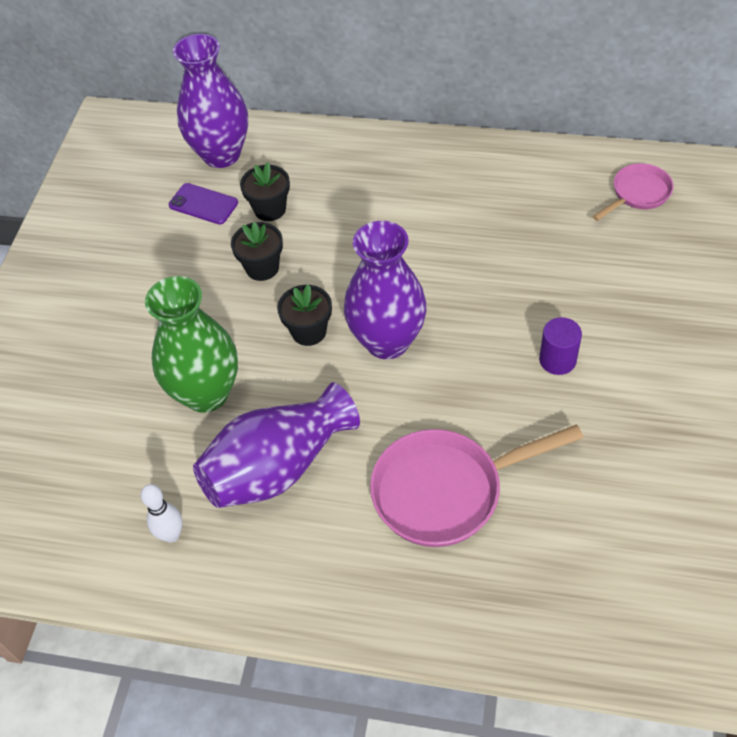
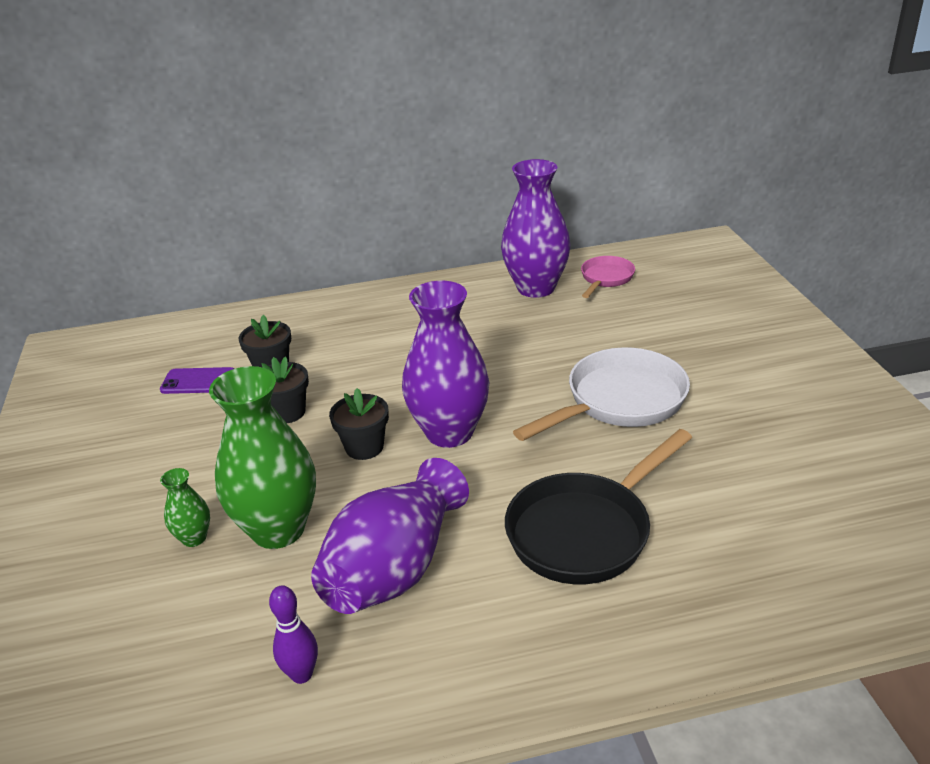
camera: 25 degrees left, 20 degrees down
(142, 377) = (194, 538): none -> green vase
(171, 535) = (302, 674): white bowling pin -> purple bowling pin
(221, 154) = (199, 342): purple vase -> purple vase (536, 288)
(446, 491) = (585, 531): pink pan -> black pan
(557, 360) = (619, 401): purple cylinder -> white pan

